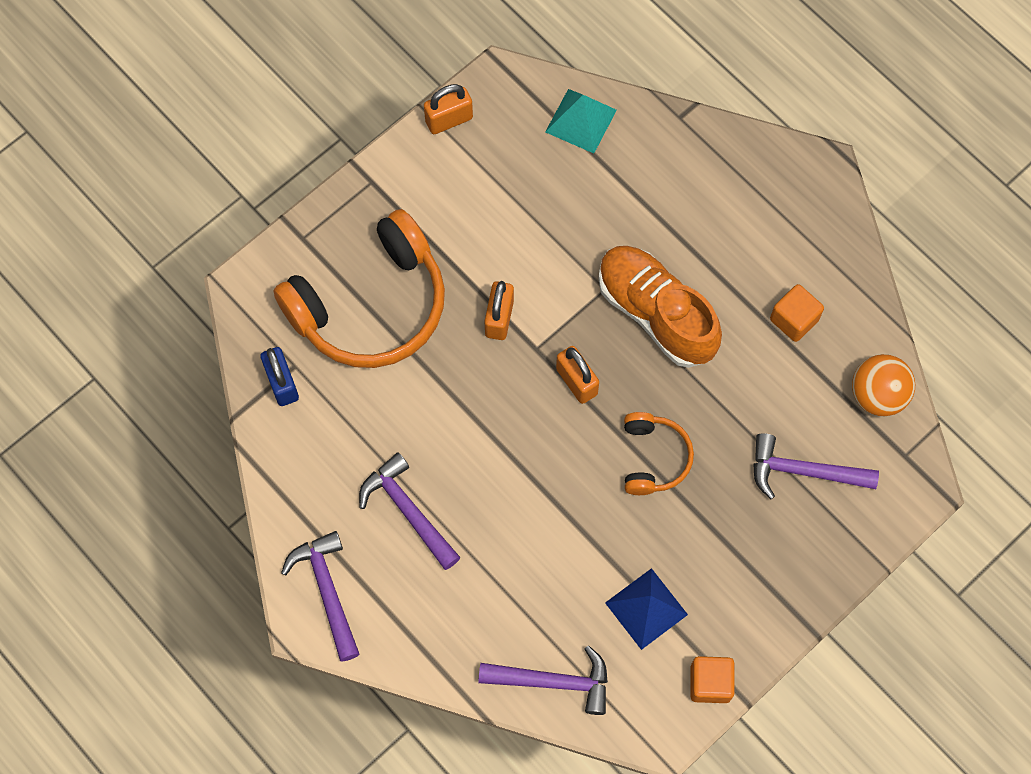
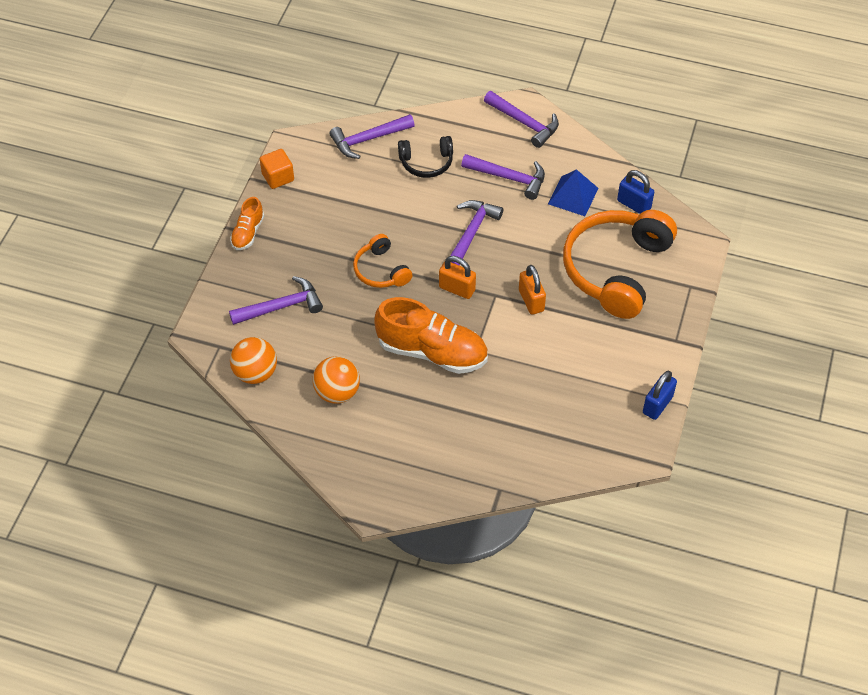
camera: 150 degrees right, 15 degrees down
(449, 120) = (657, 405): orange padlock -> blue padlock
(498, 596) = (426, 162): none -> black headphones
(509, 452) = (471, 233): none -> purple hammer
(581, 120) = (567, 450): turquoise pyramid -> none
(646, 608) = (337, 195): blue pyramid -> blue pyramid (573, 196)
(793, 609) = (248, 233): none -> orange shoe
(794, 320) = (337, 392): orange cube -> orange ball

